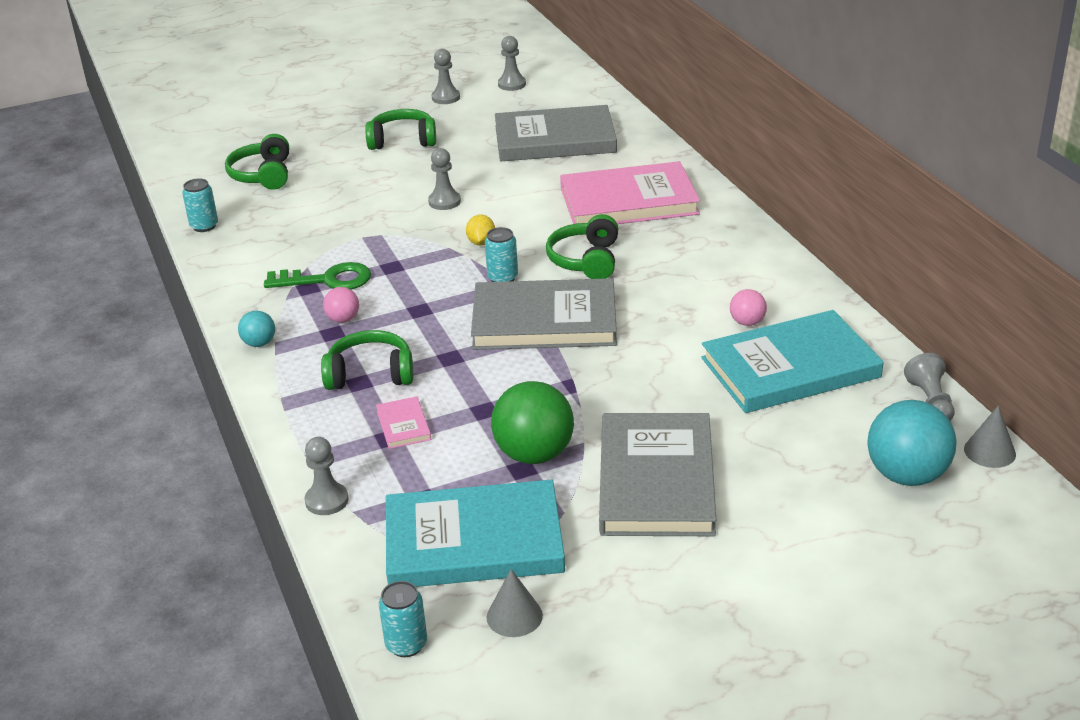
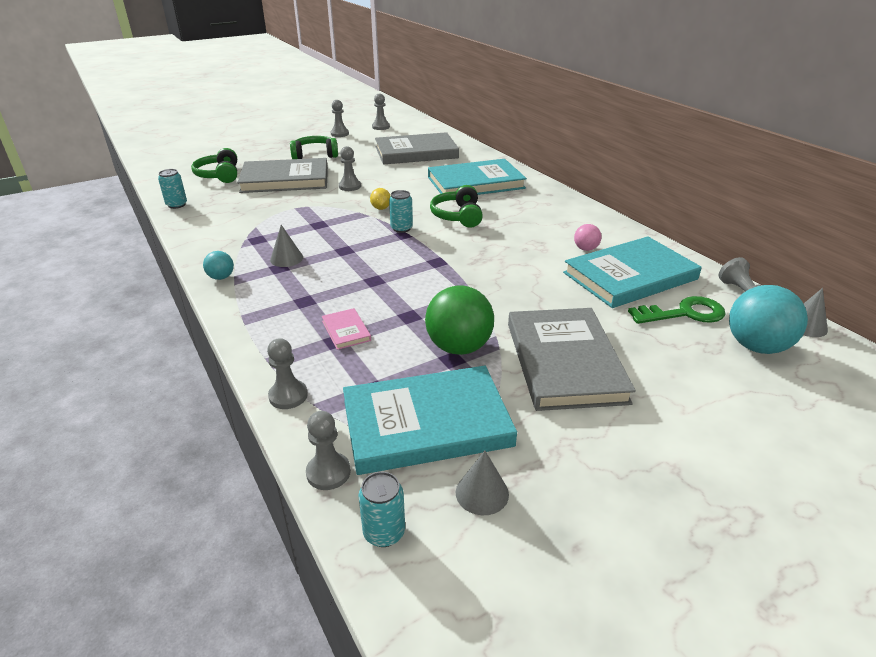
camera: 10 degrees left, 0 degrees up
(327, 280) = (271, 234): green key -> green key (684, 313)
(343, 319) = (286, 258): pink ball -> grey cone
(360, 584) = (328, 472): none -> grey pawn
(370, 374) = (313, 295): green headphones -> none
(544, 321) = (439, 253): grey book -> grey book (285, 179)
(628, 201) = (475, 183): pink book -> turquoise book

